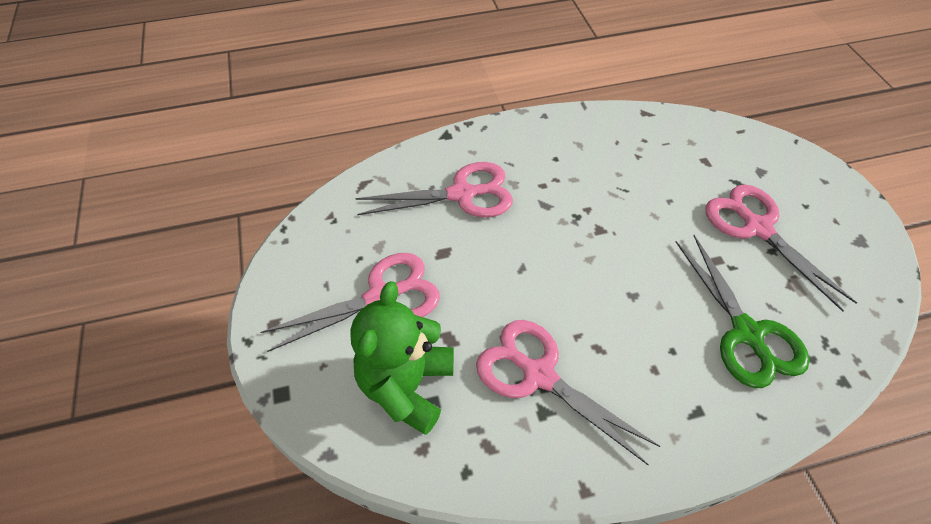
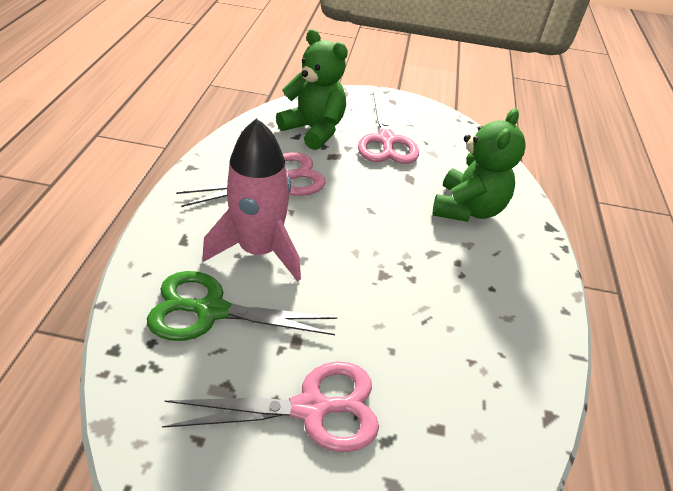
camera: 110 degrees right, 10 degrees down
(462, 194) = (467, 209): pink scissors -> green teddy bear
(653, 335) = (258, 250): none -> pink rocket

